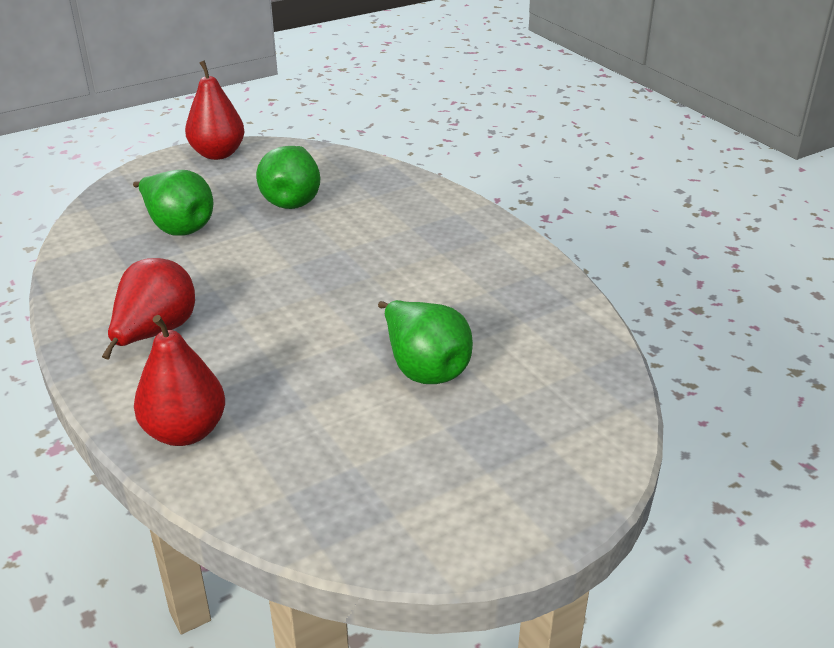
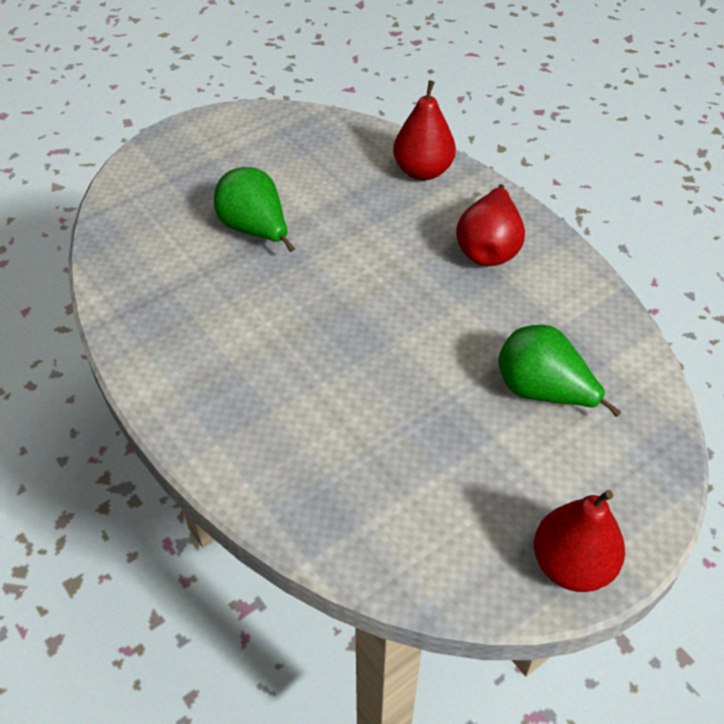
camera: 175 degrees right, 15 degrees up
(293, 200) = (426, 455): green pear -> none

